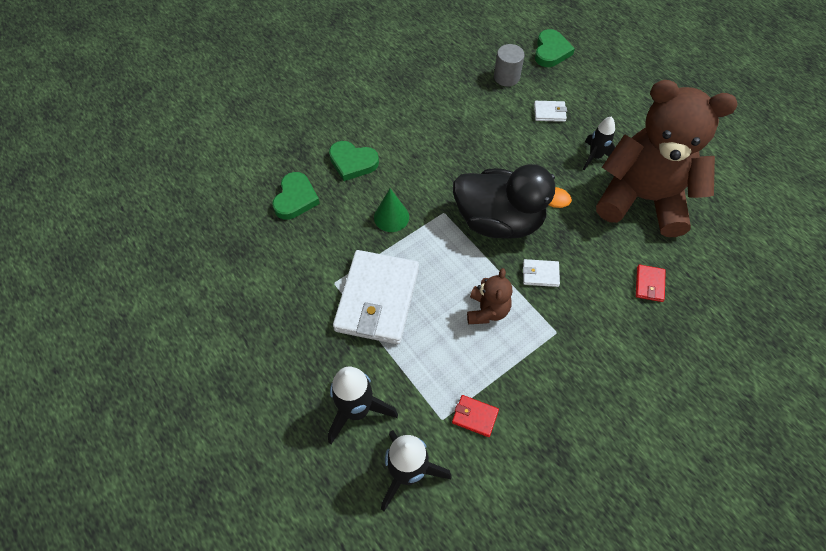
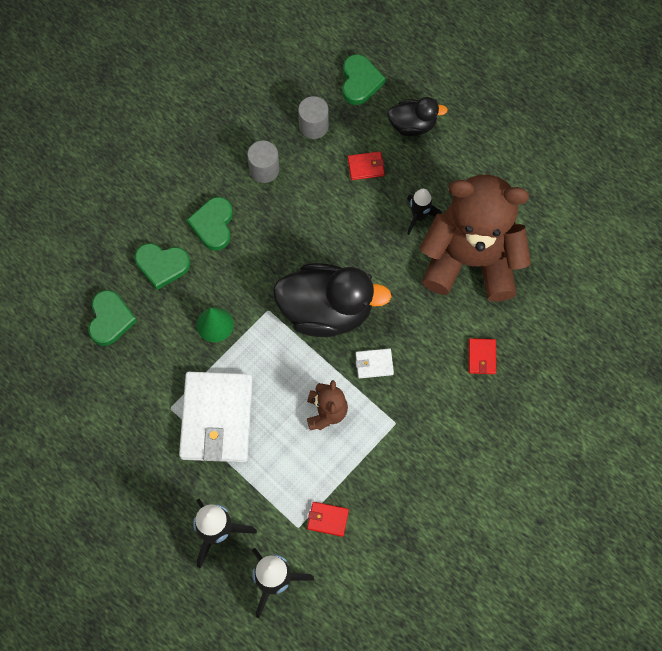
camera: 10 degrees left, 10 degrees up
(405, 138) = (213, 225): none -> green heart
(458, 103) = (264, 169): none -> grey cylinder
(549, 112) = (366, 167): white wallet -> red wallet
(594, 87) = (412, 125): none -> black duck

